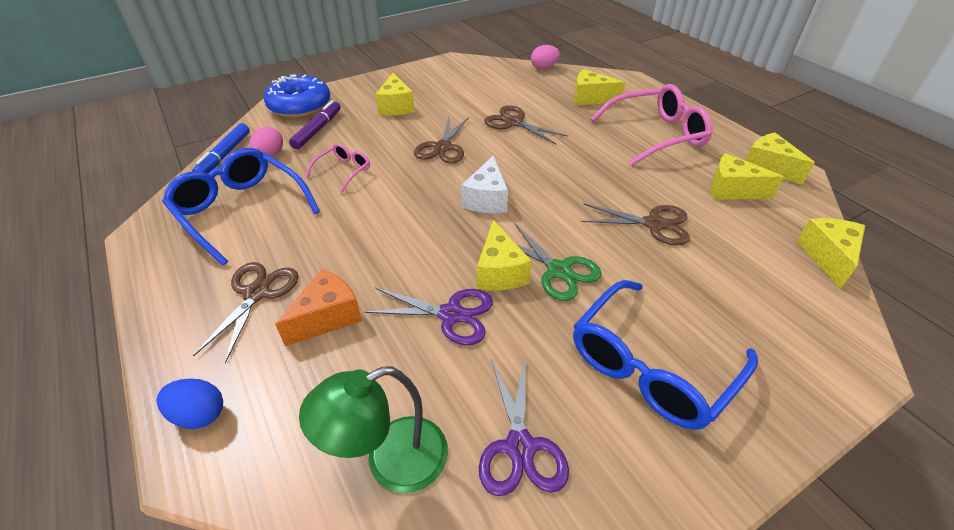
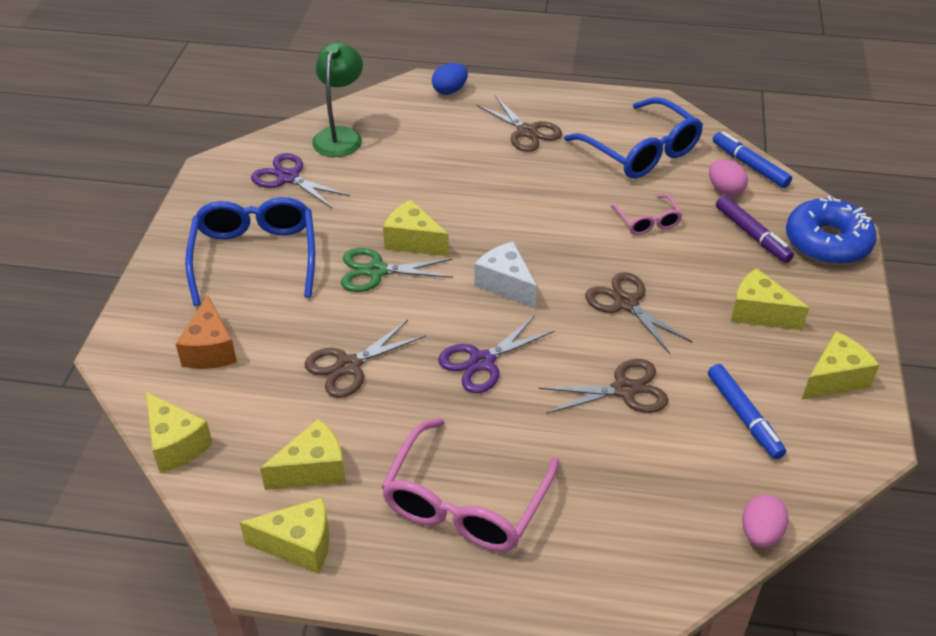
camera: 130 degrees right, 0 degrees up
(241, 211) = (640, 151): blue glasses -> blue glasses turned 60 degrees clockwise
(327, 317) = (468, 151): orange cheese -> orange cheese (210, 349)
(451, 315) = (404, 199): purple scissors -> purple scissors (482, 362)
(482, 89) = (744, 416): none -> blue marker
(590, 98) = (614, 512): yellow cheese -> yellow cheese (834, 379)

